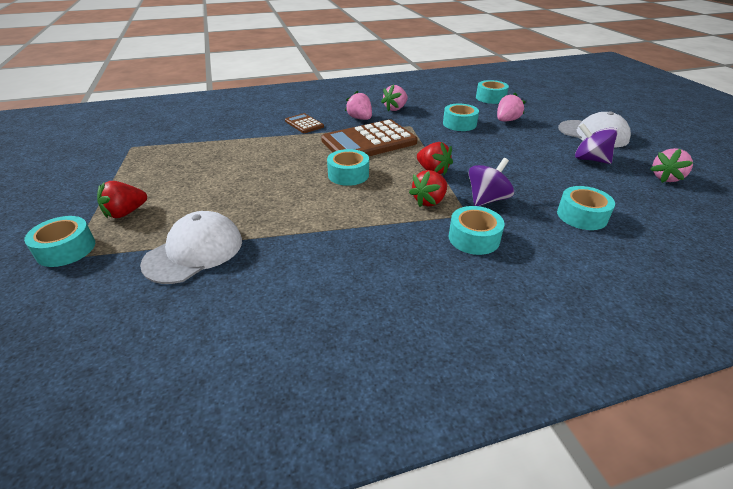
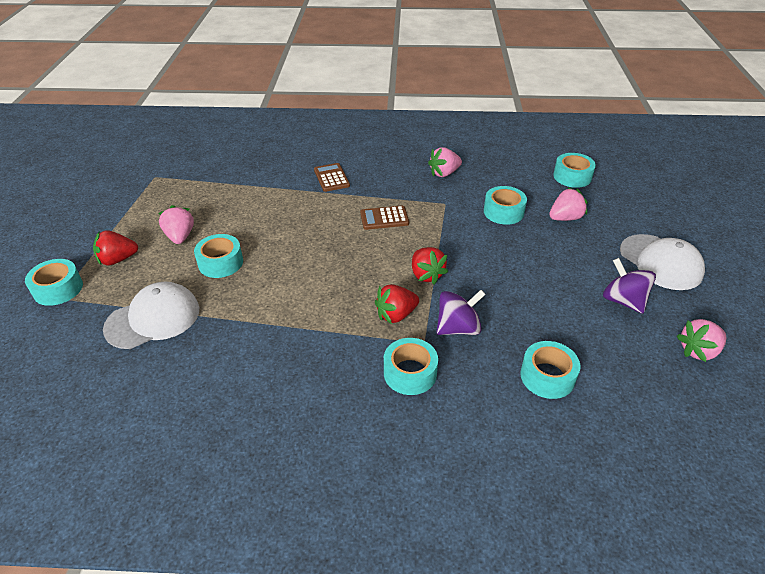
camera: 20 degrees right, 5 degrees up
(348, 175) = (336, 260): turquoise tape -> turquoise tape (220, 263)
(360, 118) = (395, 181): pink strawberry -> pink strawberry (180, 236)
(369, 142) = (384, 218): brown calculator -> brown calculator, size x0.49

